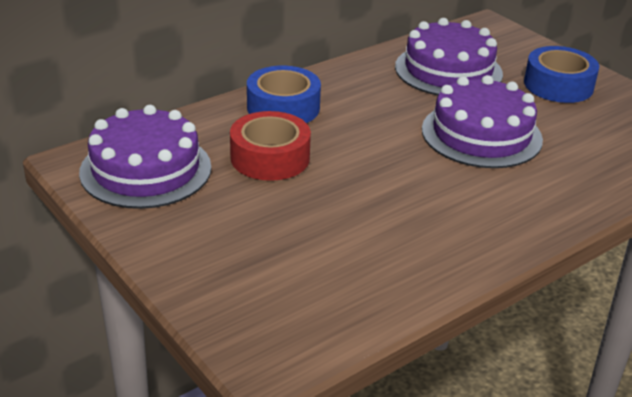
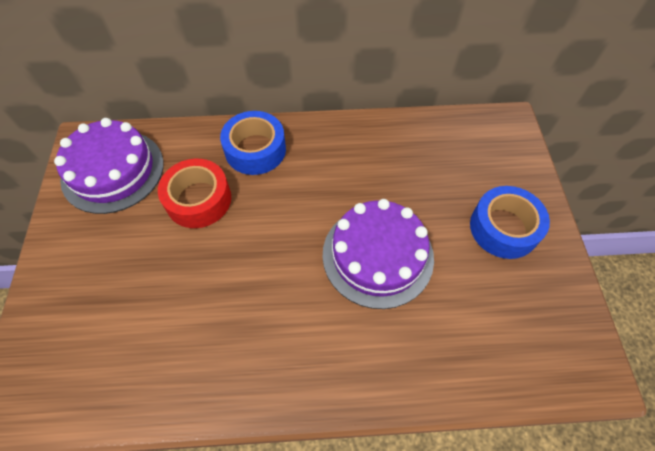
camera: 35 degrees right, 25 degrees up
(448, 70) = (421, 165): purple cake -> none

